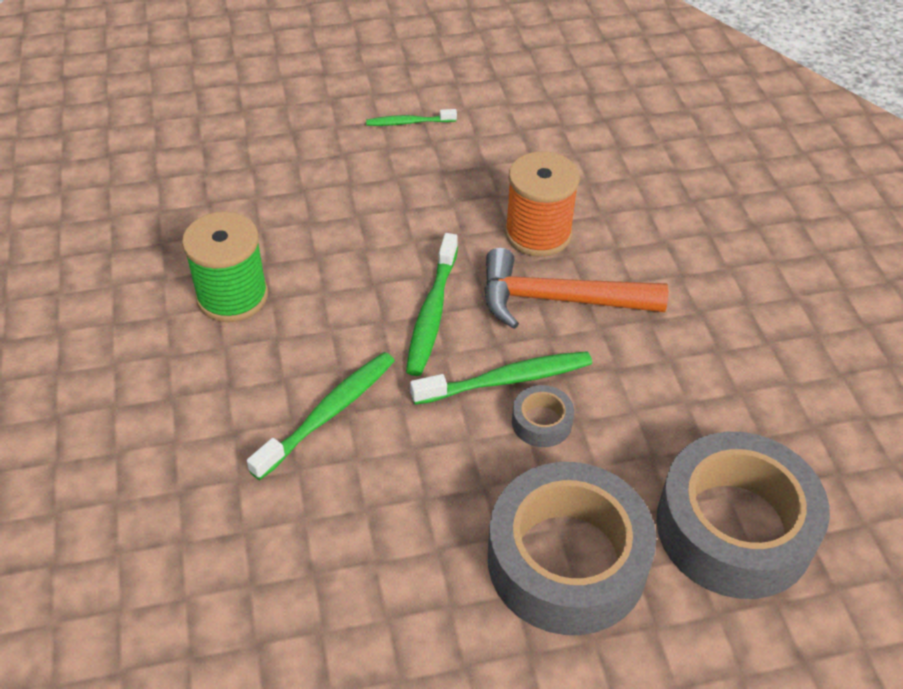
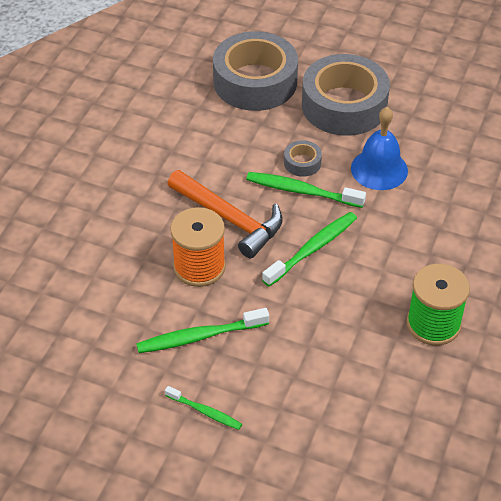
camera: 145 degrees left, 0 degrees up
(328, 413) = (415, 221): green toothbrush -> green toothbrush (199, 337)
(430, 470) = (379, 169): none -> blue bell

